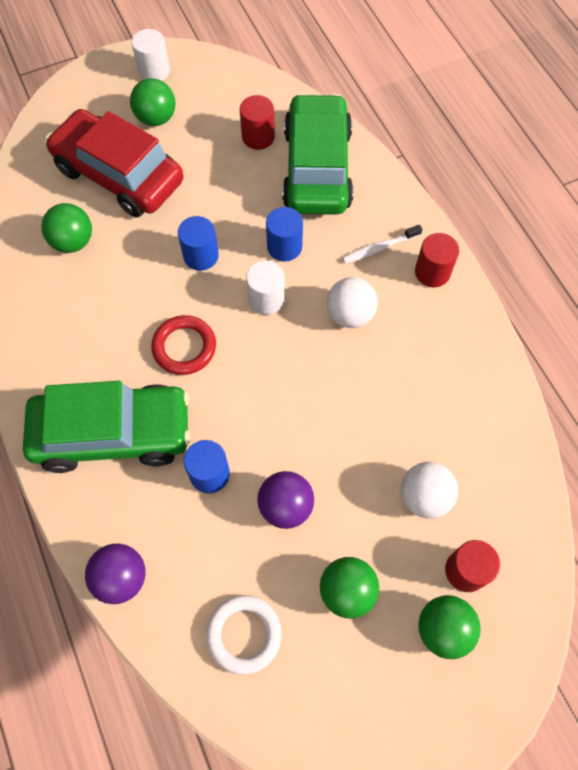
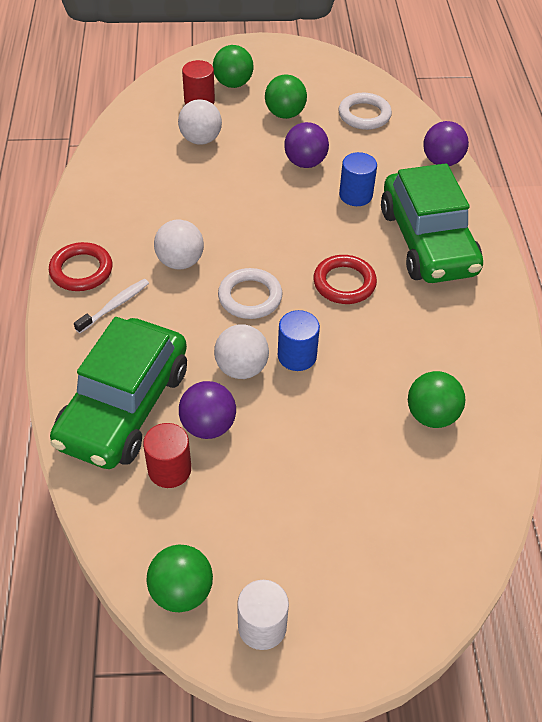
camera: 160 degrees left, 15 degrees down
(113, 433) = (427, 241): green car -> green car turned 120 degrees counterclockwise
(119, 175) = (358, 478): red car -> none
(156, 118) = (286, 544): green ball -> green ball (181, 591)
(242, 229) = (241, 368): none -> white ball
(246, 175) = (208, 426): none -> purple ball
(266, 299) = (250, 297): white cylinder -> white ring
(284, 247) = (207, 337): blue cylinder -> none
(379, 248) = (115, 306): white toothbrush -> white toothbrush turned 45 degrees counterclockwise
(432, 272) = (81, 270): red cylinder -> red ring

